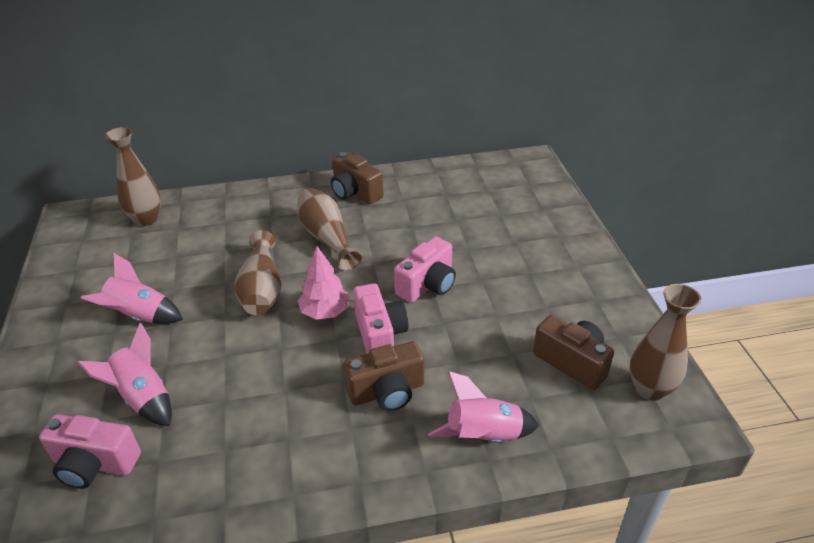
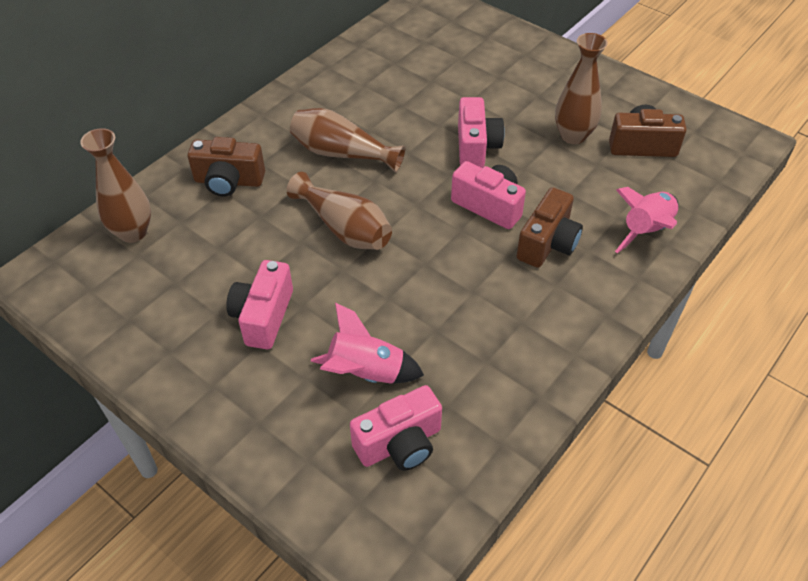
camera: 40 degrees left, 10 degrees up
(140, 316) = (263, 316): pink rocket -> pink camera
(325, 312) = (424, 215): pink tree -> none
(355, 192) = (312, 100): brown camera -> brown camera (229, 181)
(650, 389) = (706, 135): brown vase -> brown vase (573, 136)

